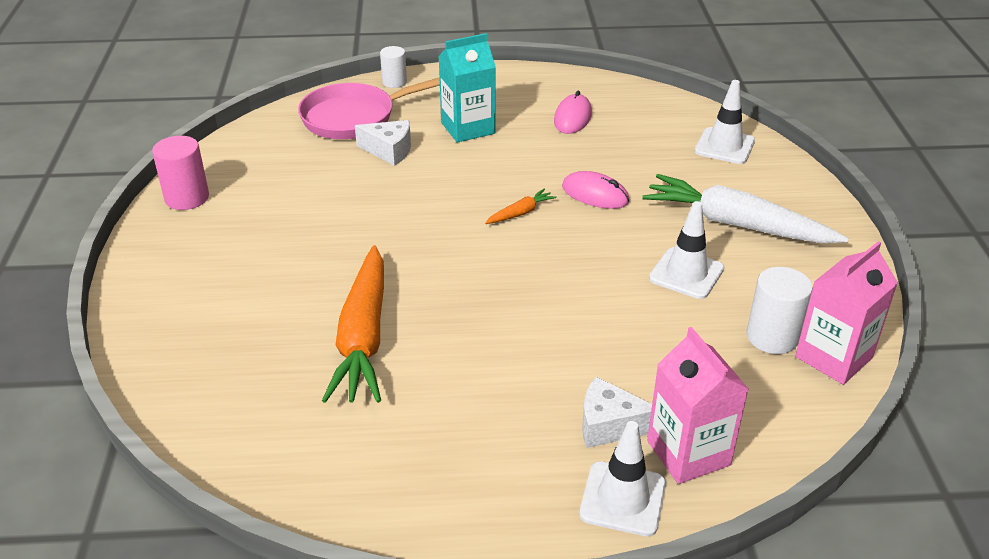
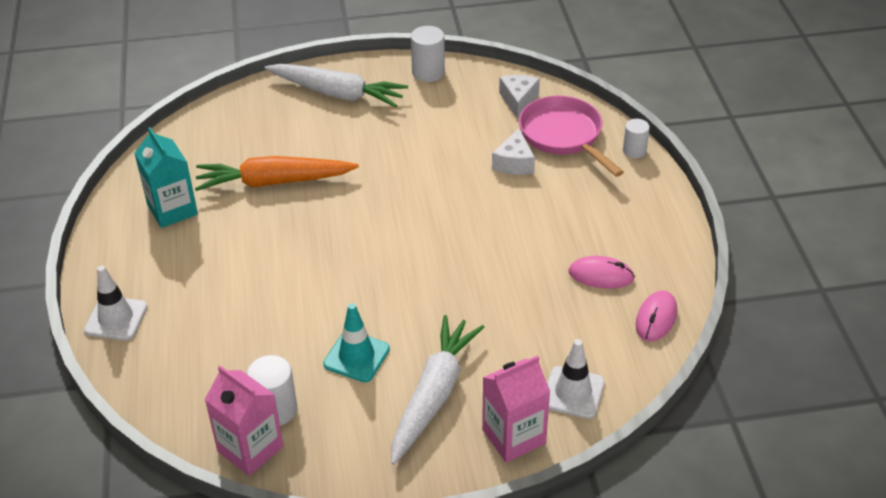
camera: 85 degrees right, 5 degrees up
(187, 198) = (428, 72): pink cylinder -> white cylinder
(191, 275) = (337, 93): none -> white carrot
(468, 128) = (563, 206): turquoise carton -> turquoise carton (172, 210)
(520, 213) = (432, 249): orange carrot -> none
(595, 194) = (468, 295): pink mouse -> pink mouse (656, 318)
(609, 425) = (182, 311): white cheese -> white cheese (518, 100)
(686, 273) = (356, 356): white traffic cone -> turquoise traffic cone
(688, 453) = (153, 353): pink carton -> pink carton (514, 436)

